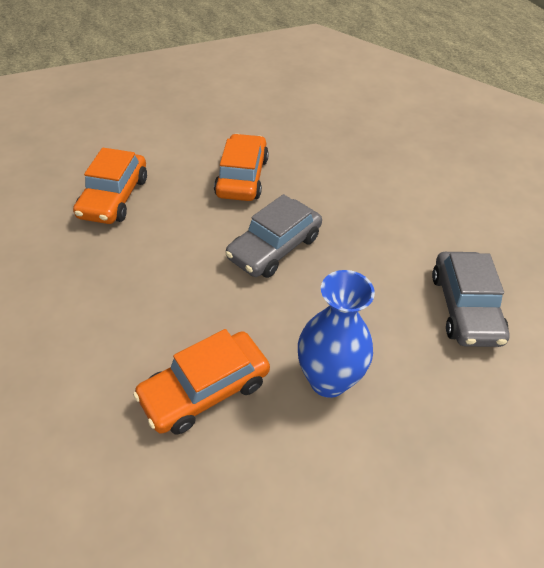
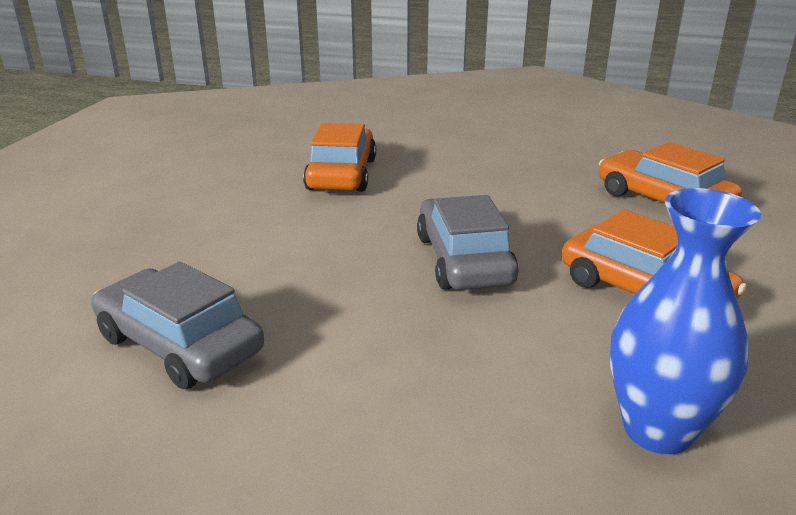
camera: 130 degrees right, 20 degrees down
(328, 380) = (261, 220): blue vase -> blue vase (657, 430)

